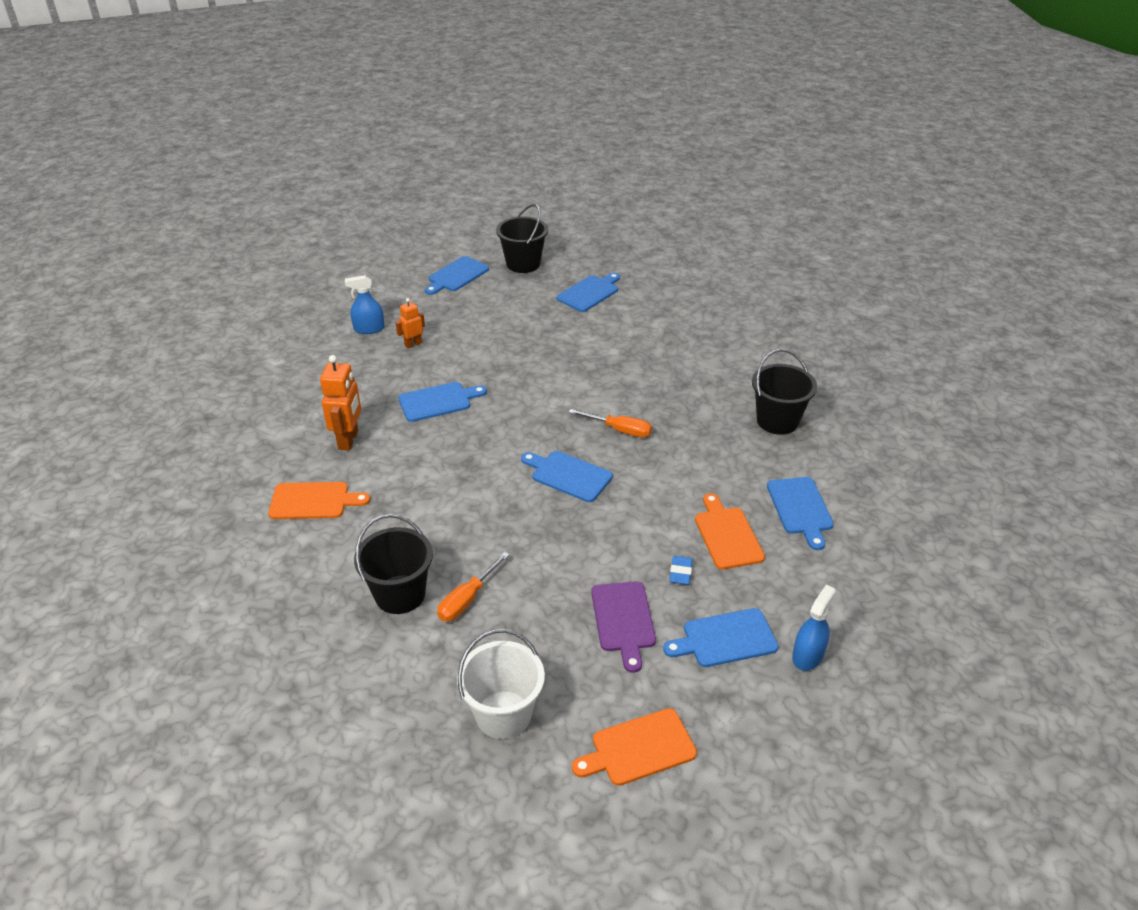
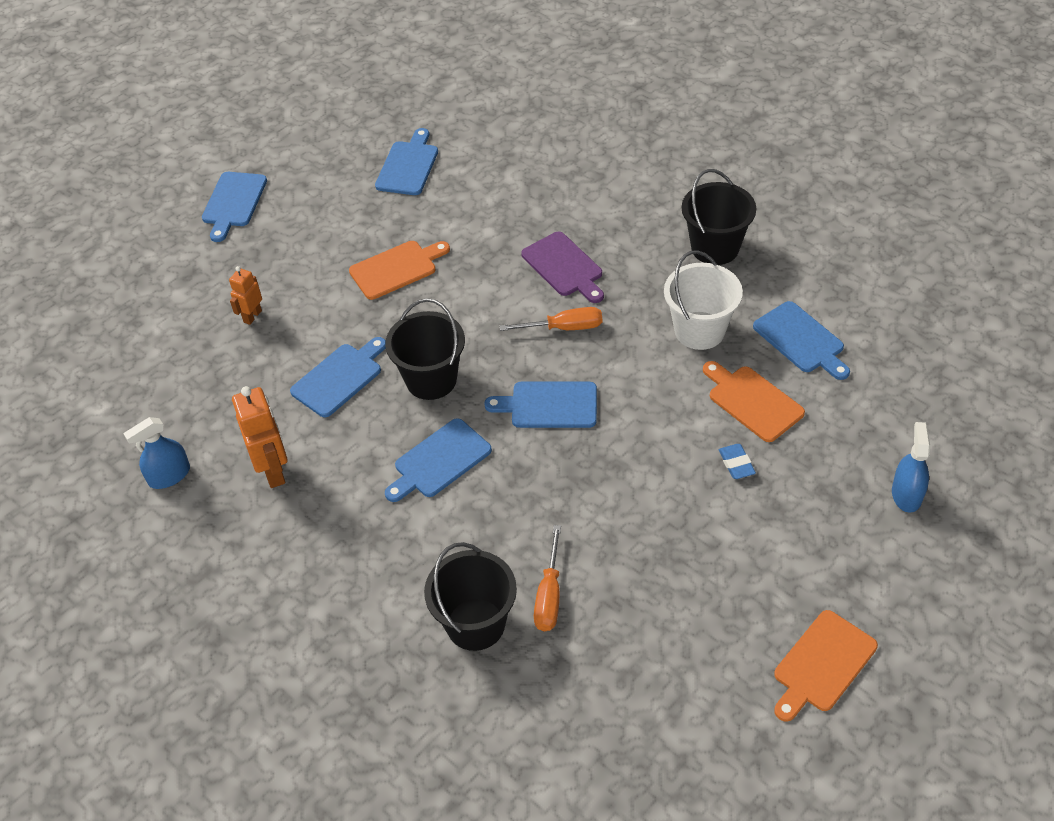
camera: 25 degrees left, 10 degrees up
(313, 501) = (293, 563): orange cutting board -> orange cutting board (396, 269)
(369, 329) = (182, 317): blue spray bottle -> blue spray bottle (169, 475)
(503, 714) = (675, 697): white bucket -> white bucket (699, 330)
(523, 264) = (302, 156): black bucket -> black bucket (431, 380)
(623, 620) = (717, 541): purple cutting board -> purple cutting board (564, 267)
(725, 639) = (824, 514): blue cutting board -> blue cutting board (439, 461)

